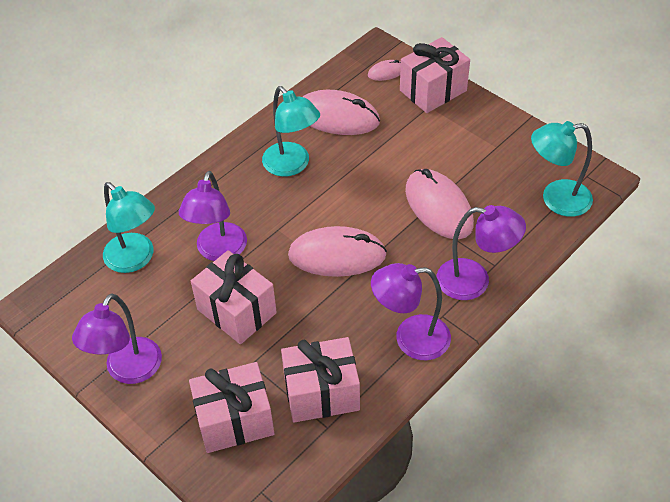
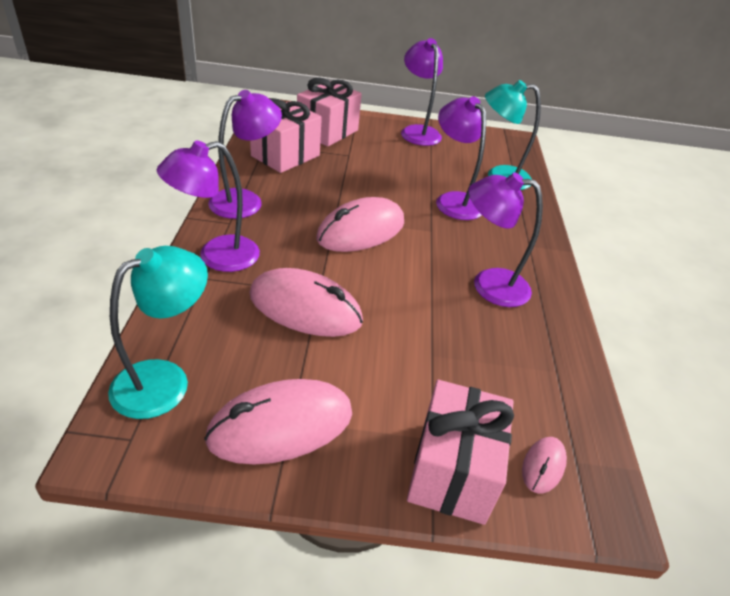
camera: 135 degrees right, 10 degrees down
(236, 311) = (393, 174): pink gift -> none
(292, 166) = (489, 285): turquoise lamp -> purple lamp
(337, 117) = (516, 360): pink mouse -> pink mouse (281, 426)

